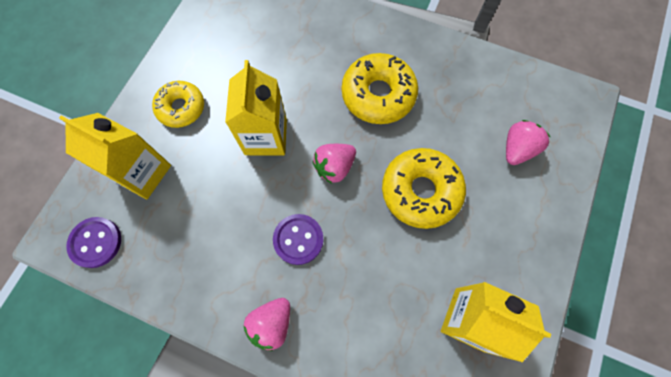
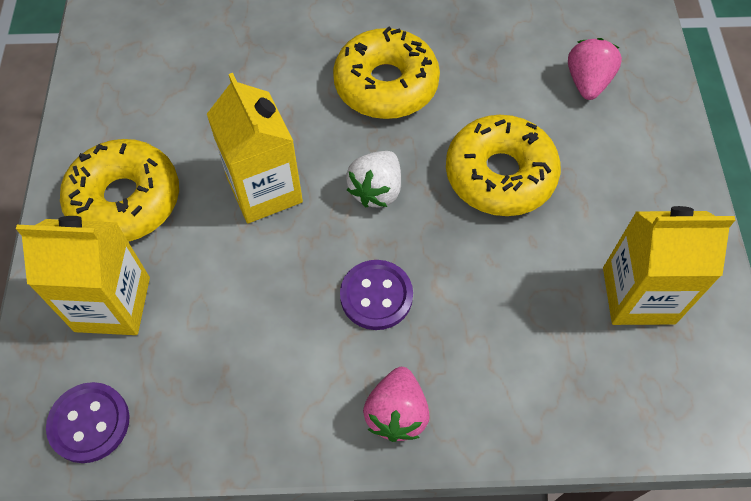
camera: 25 degrees left, 10 degrees down
(181, 108) = (125, 200): yellow donut -> yellow donut, size x1.52
(334, 167) = (376, 190): pink strawberry -> white strawberry

